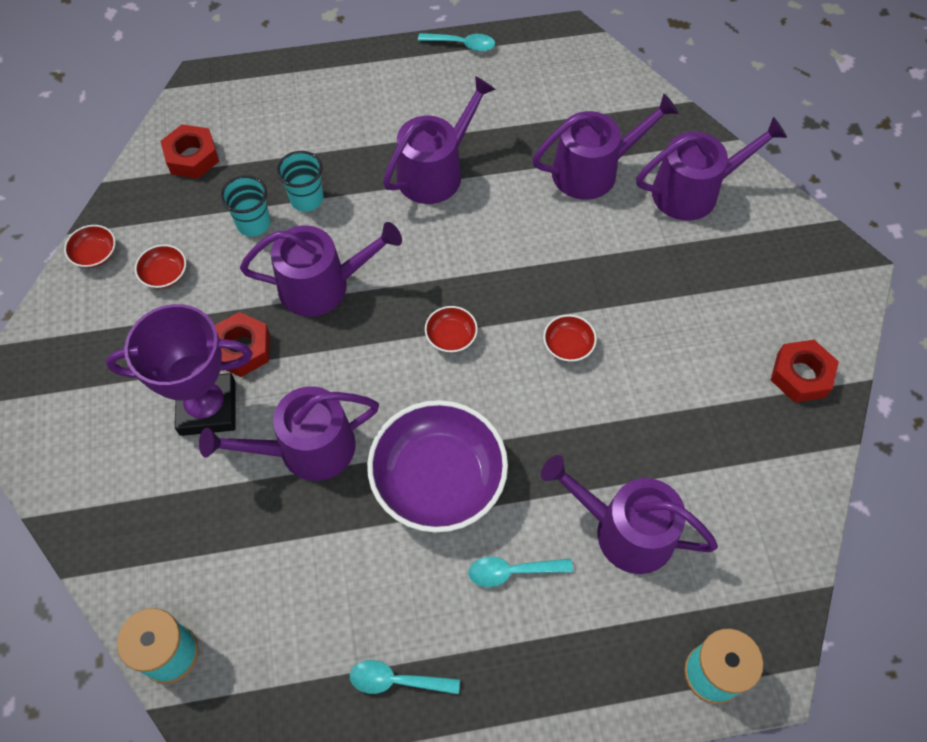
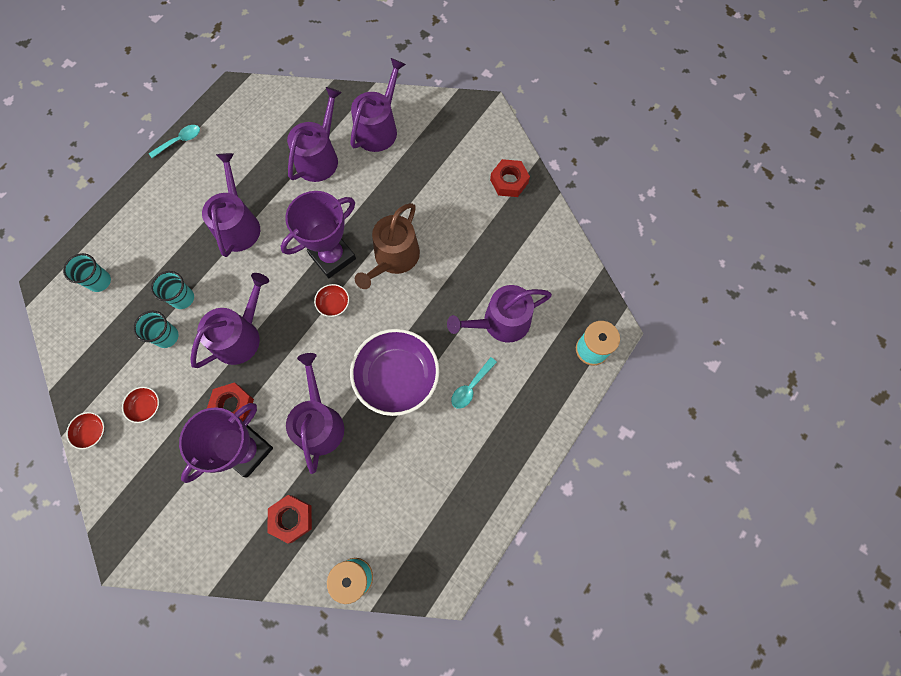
camera: 45 degrees left, 10 degrees up
(192, 157) = (89, 331): red nut -> red nut (291, 518)
(249, 118) = (99, 281): none -> turquoise cup
(307, 449) = (319, 423): purple watering can -> purple watering can turned 150 degrees clockwise
(396, 680) = (468, 483): turquoise spoon -> none
(501, 285) = (332, 256): none -> purple trophy
(568, 345) = (394, 258): red bowl -> brown watering can

